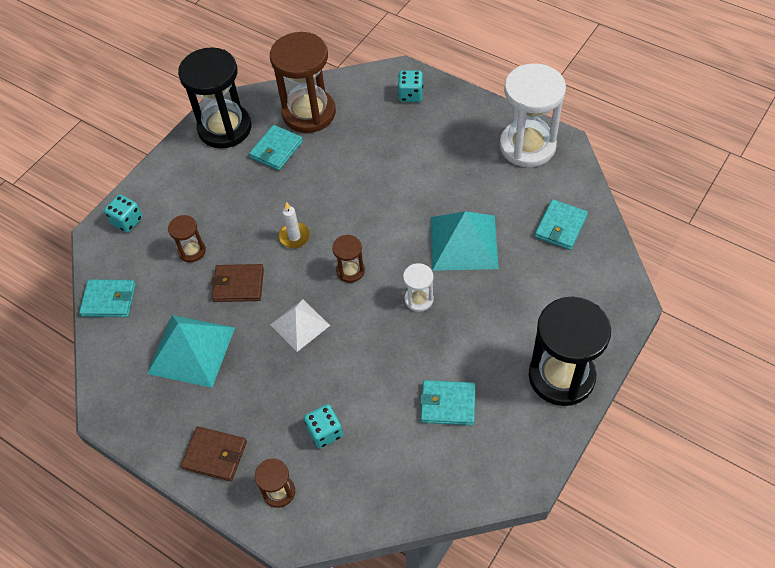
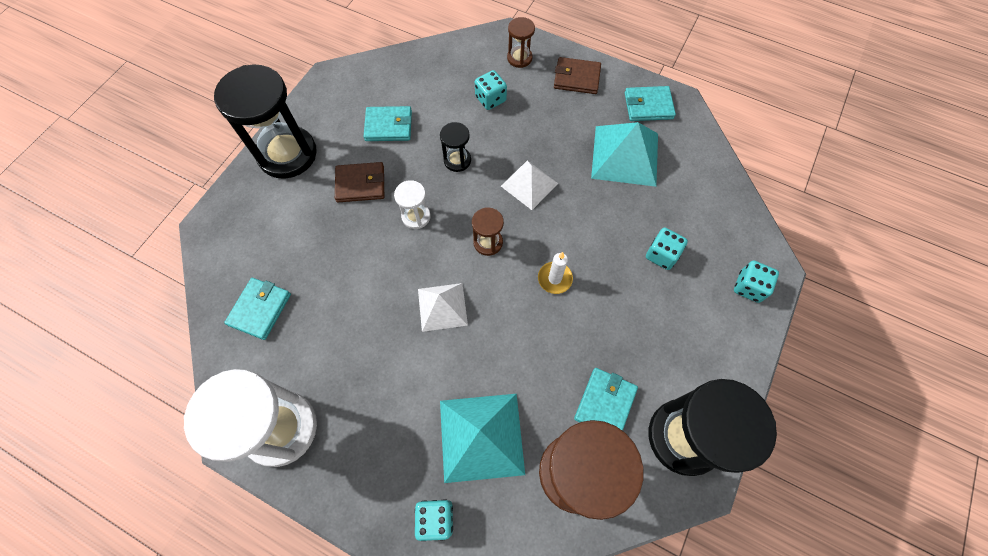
camera: 170 degrees right, 10 degrees up
(109, 300) = (724, 197): turquoise wallet -> turquoise wallet (648, 106)
(192, 251) = (661, 255): brown hourglass -> turquoise dice
(238, 285) = (600, 220): brown wallet -> brown wallet (360, 184)
(372, 356) = (457, 160): none -> black hourglass
(397, 220) = (442, 306): none -> white pyramid
(463, 242) = (369, 283): turquoise pyramid -> turquoise pyramid (481, 437)

